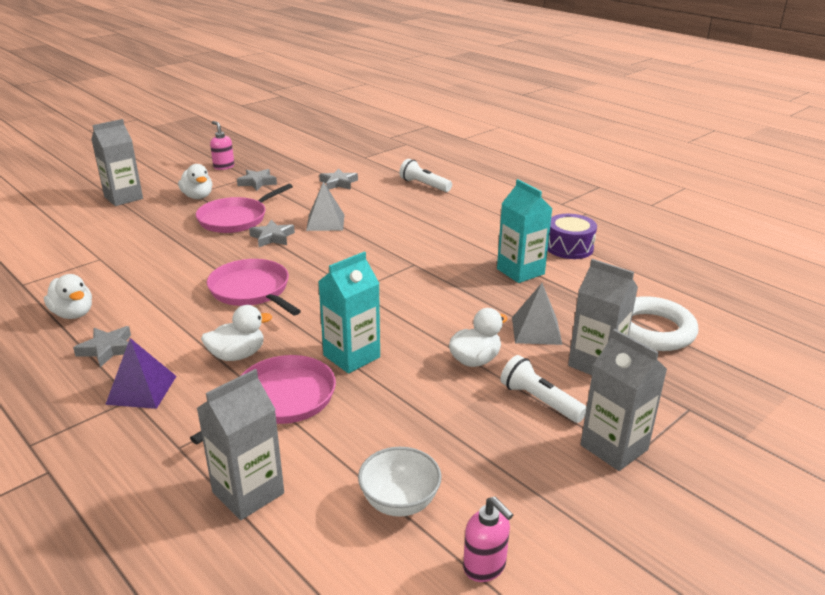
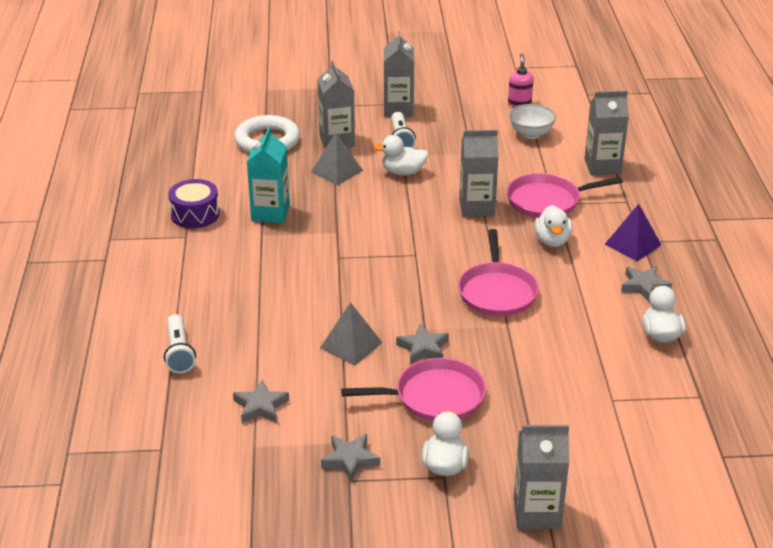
camera: 140 degrees left, 5 degrees up
(223, 167) = (358, 527): pink soap dispenser -> none
(237, 355) = (552, 241): white duck -> white duck turned 105 degrees counterclockwise
(351, 356) = (476, 207): turquoise carton -> grey carton

